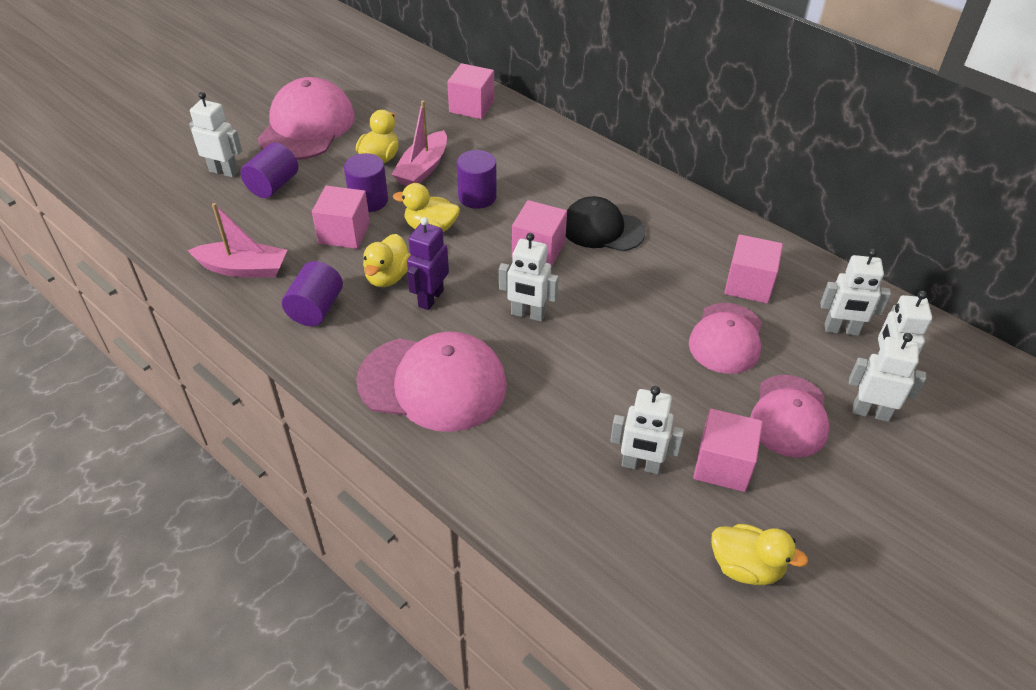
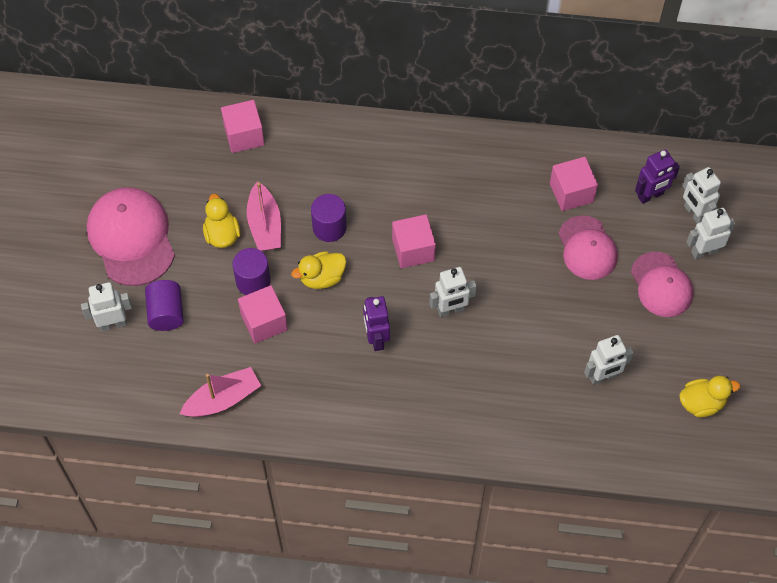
camera: 35 degrees left, 15 degrees up
(316, 309) = (307, 398): purple cylinder -> none
(387, 277) = (331, 340): yellow duck -> none
(433, 383) = (436, 402): pink cap -> none
(602, 229) = (441, 203): black cap -> none
(723, 465) = (647, 345): pink cube -> none
(841, 330) = (650, 196): white robot -> purple robot

